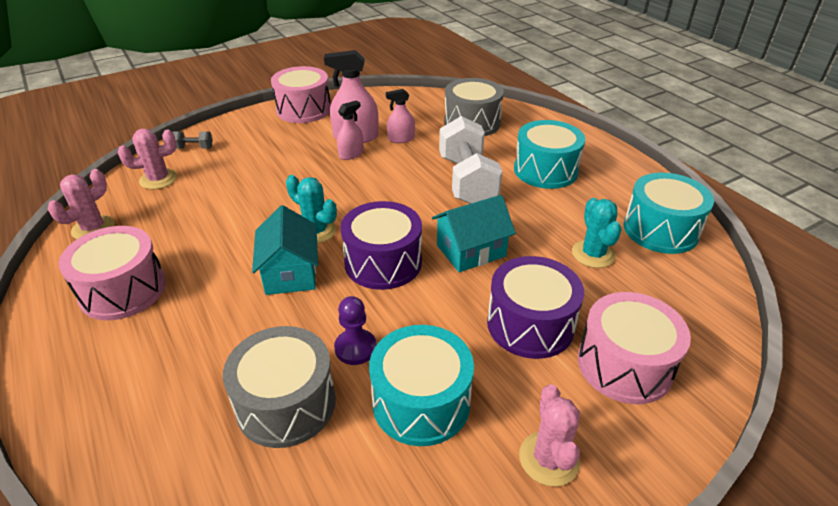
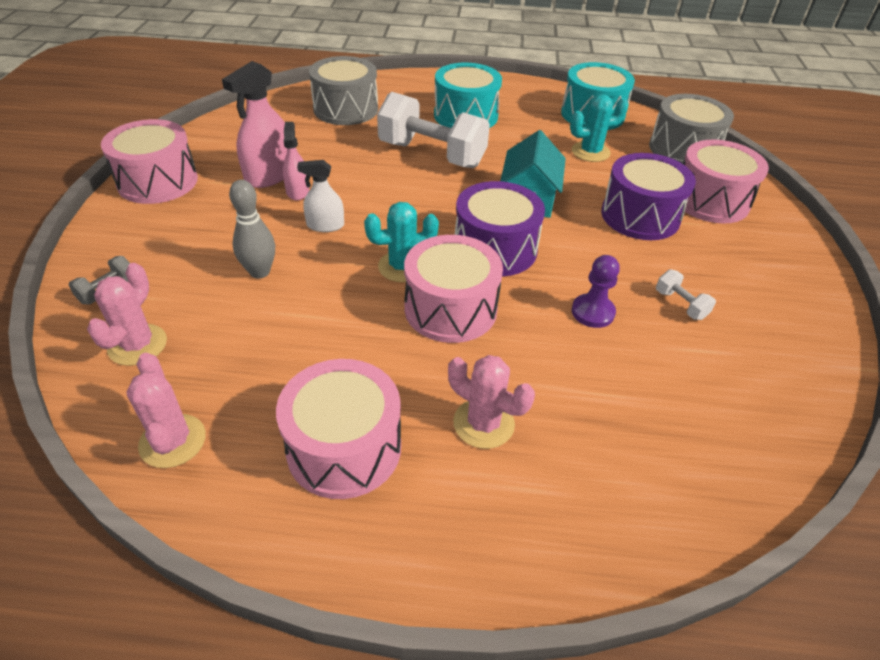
camera: 55 degrees left, 5 degrees up
(255, 183) = (260, 272): none -> grey bowling pin
(286, 403) = (628, 381): grey drum -> grey drum (683, 149)
(290, 273) = (450, 309): turquoise house -> pink drum
(327, 181) = (325, 225): none -> white spray bottle
(401, 139) = (314, 153): pink spray bottle -> none
(421, 402) = (680, 305): turquoise drum -> white dumbbell
(549, 459) = (771, 273): pink cactus -> pink cactus (483, 423)
(593, 254) = (590, 152): turquoise cactus -> turquoise cactus turned 45 degrees counterclockwise

